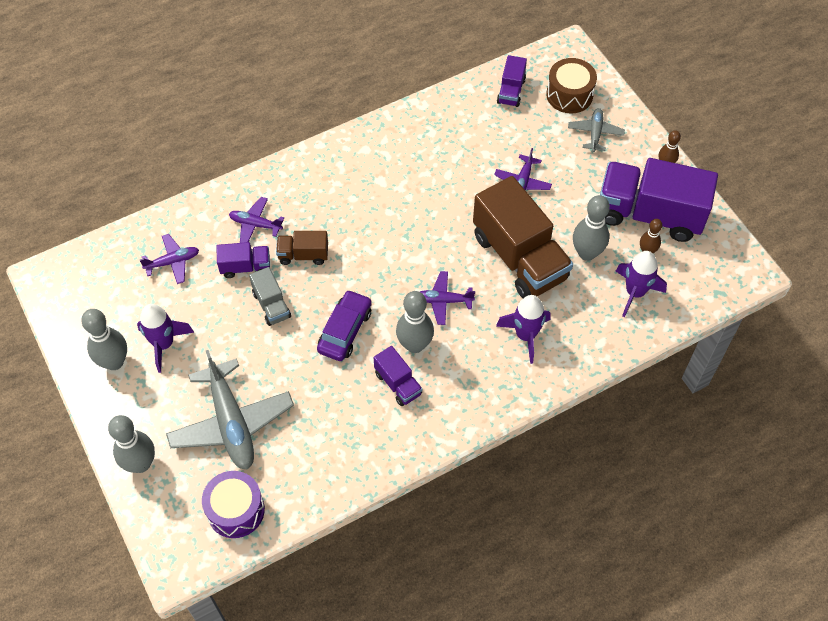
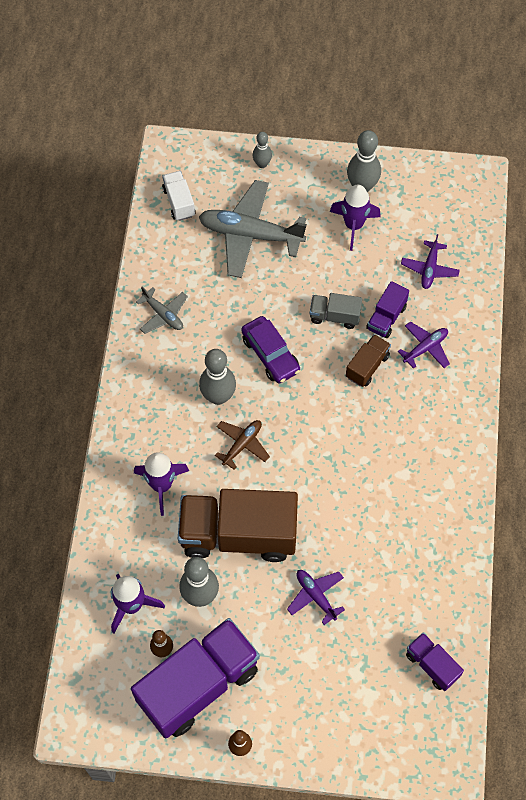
camera: 125 degrees right, 5 degrees up
(141, 464) = (262, 164): grey bowling pin -> grey bowling pin, size x0.58
(236, 510) = (179, 202): purple drum -> white truck
(398, 384) = (194, 363): purple truck -> none
(443, 301) = (242, 444): purple plane -> brown plane
(569, 95) = (389, 720): brown drum -> none
(595, 133) = (324, 708): grey plane -> grey plane (163, 314)

